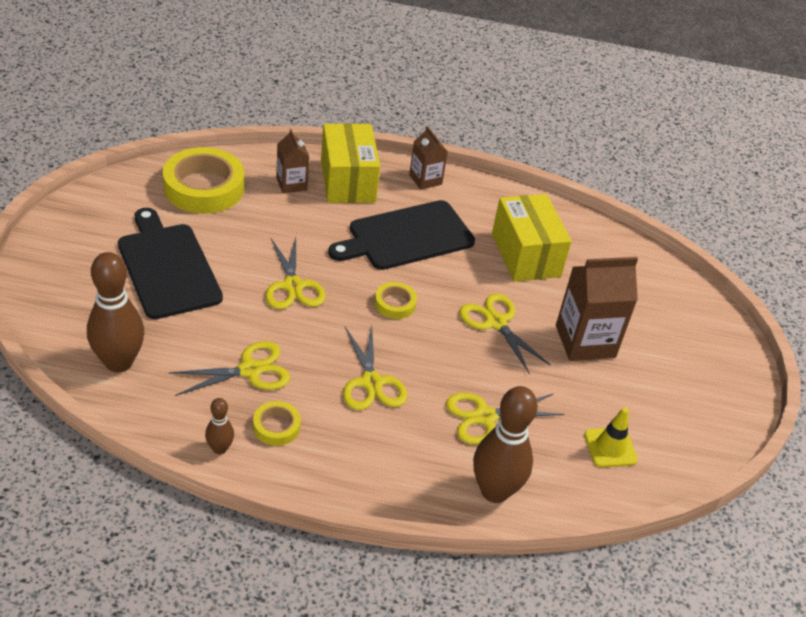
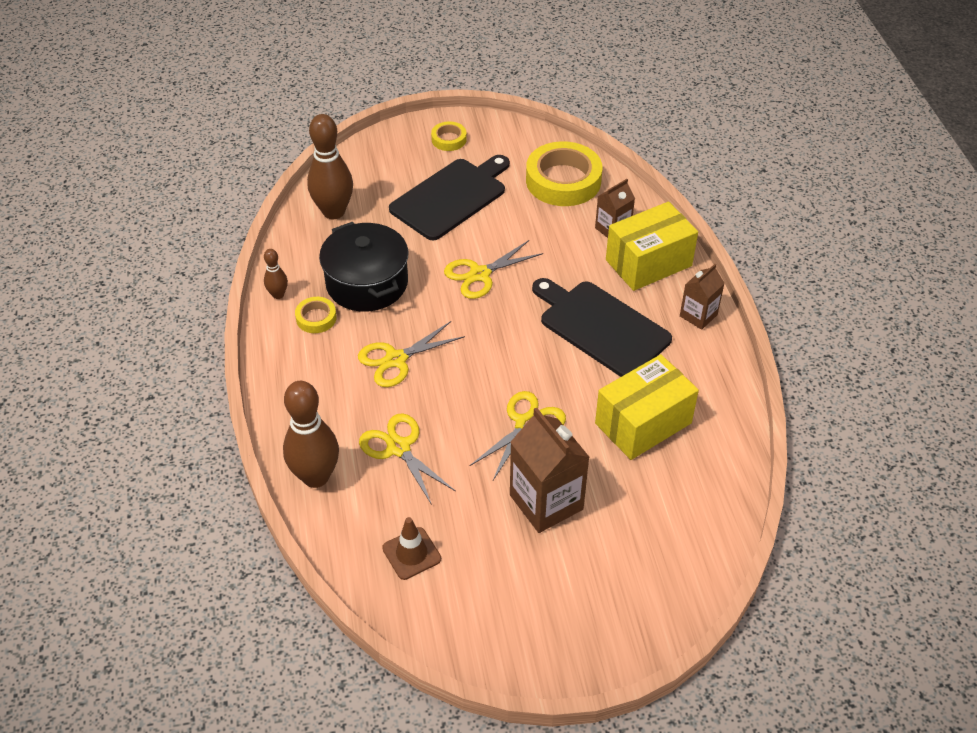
camera: 75 degrees right, 5 degrees up
(250, 370) = (367, 283): yellow scissors -> black pot
(395, 304) = (503, 346): yellow tape -> yellow tape (449, 139)
(610, 447) = (411, 553): yellow traffic cone -> brown traffic cone

